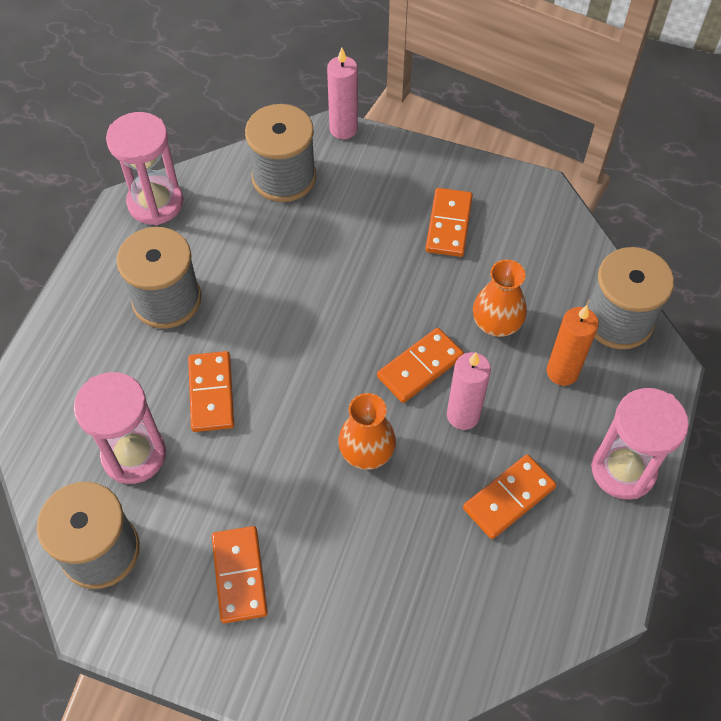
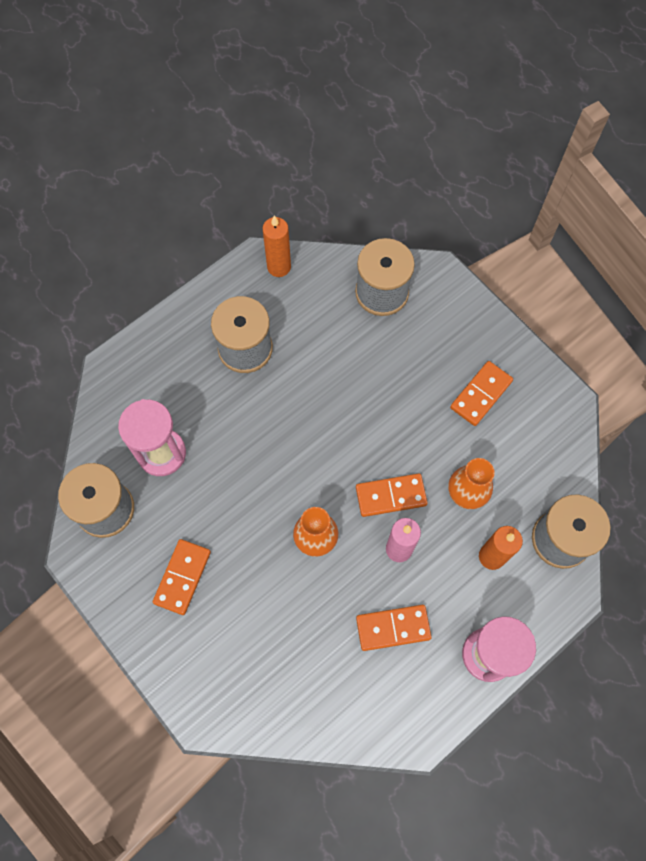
camera: 30 degrees right, 10 degrees up
(155, 203) = (279, 267): pink hourglass -> orange candle
(211, 393) = (236, 436): orange domino -> none
(343, 129) = (449, 274): pink candle -> none

